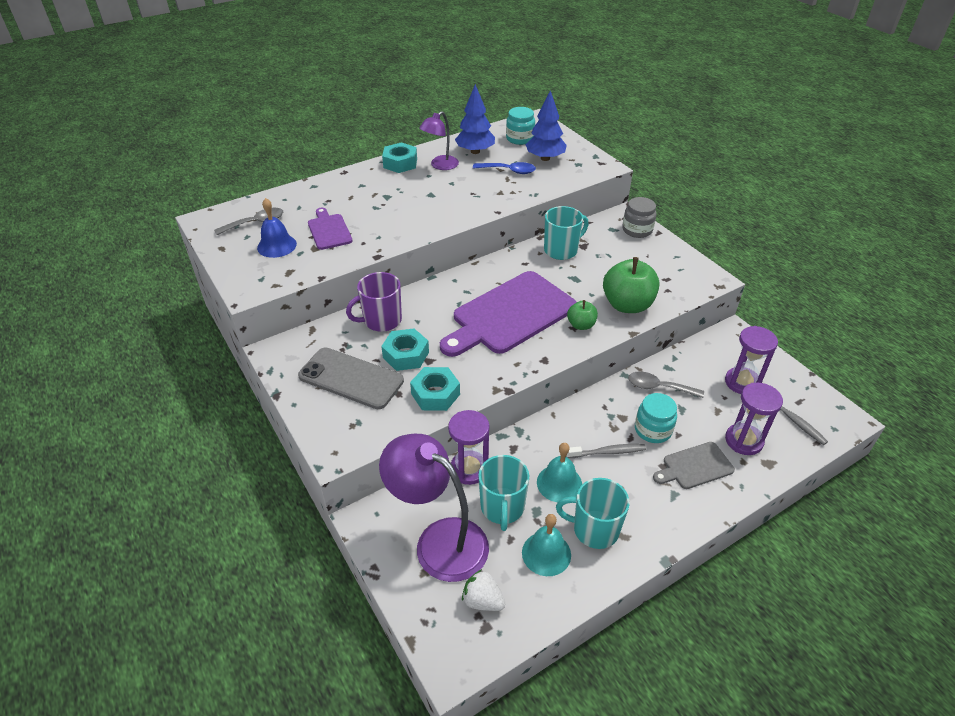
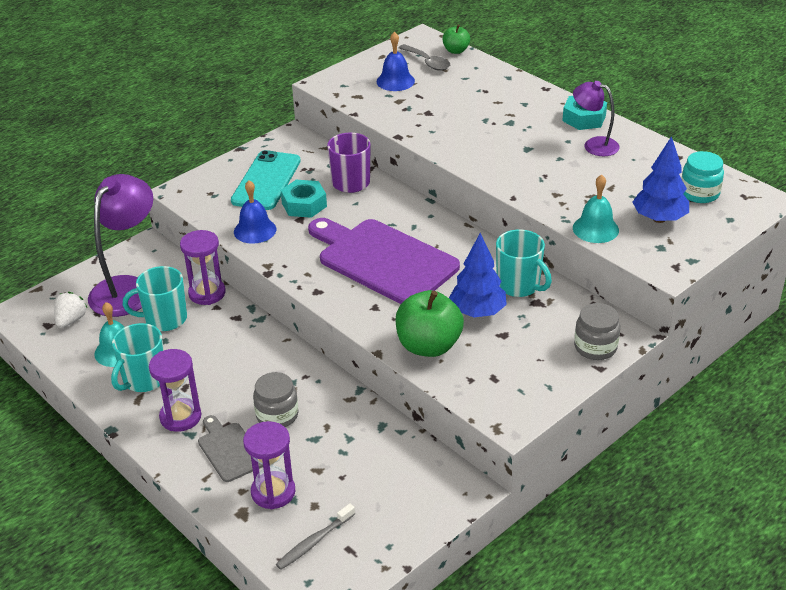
camera: 80 degrees right, 5 degrees down
(329, 230) = (431, 102): purple cutting board -> none
(351, 378) = (266, 181): grey phone -> turquoise phone
(435, 394) = (255, 230): turquoise nut -> blue bell
(475, 151) = (643, 164): blue tree -> blue tree (477, 312)
(508, 171) = (610, 194): blue spoon -> none
(559, 483) = (196, 352): turquoise bell -> turquoise bell (595, 229)
(581, 325) = (380, 312): green apple -> green apple (456, 51)
(594, 529) = (144, 379): turquoise mug -> turquoise mug turned 150 degrees counterclockwise
(607, 452) = (240, 382): grey toothbrush -> none
(653, 430) = (277, 415): turquoise jar -> grey jar
(659, 387) = (345, 418): grey spoon -> none
(742, 382) = (371, 494): purple hourglass -> purple hourglass (180, 417)

